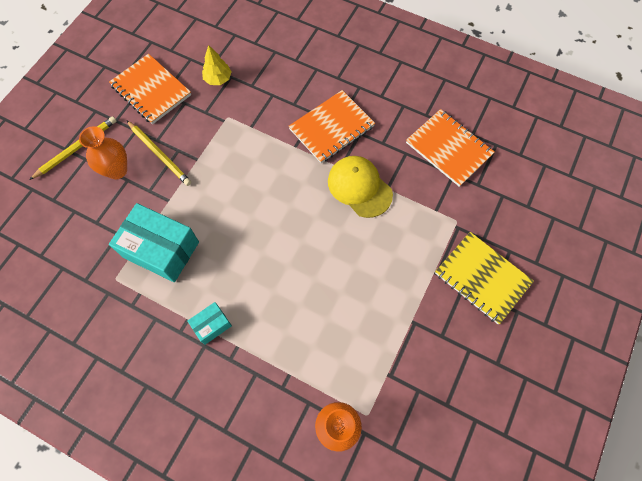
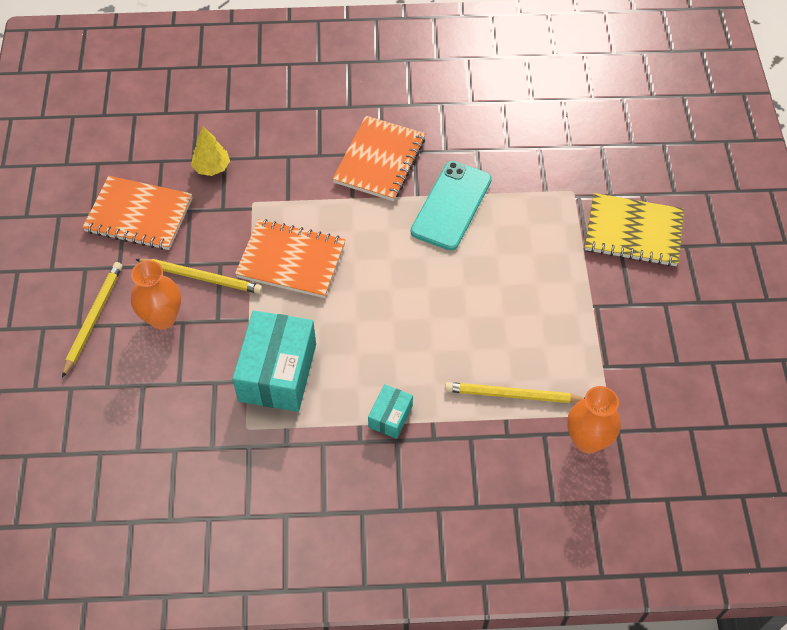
camera: 30 degrees left, 10 degrees down
(161, 249) = (278, 372): turquoise box -> turquoise box turned 75 degrees counterclockwise
(306, 358) = (512, 395): none -> yellow pencil
(359, 187) = (451, 206): yellow cap -> turquoise phone
(449, 148) = (517, 125): orange notebook -> orange notebook (291, 260)

